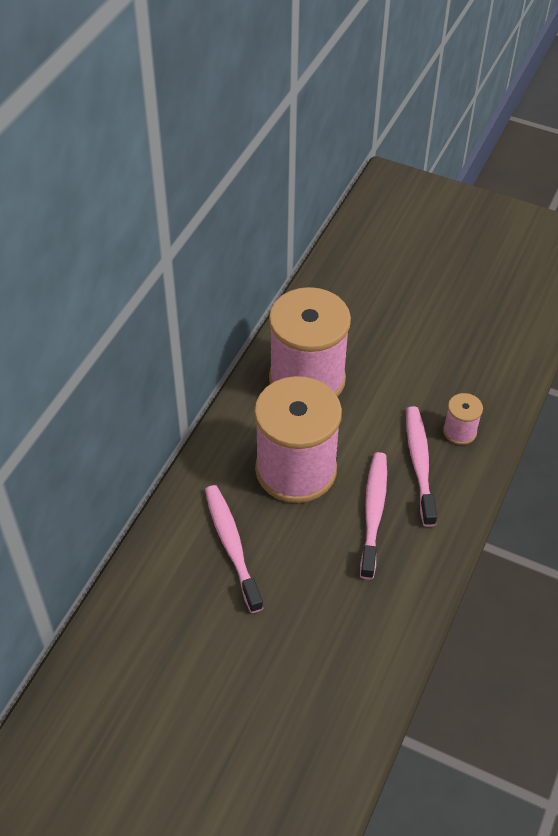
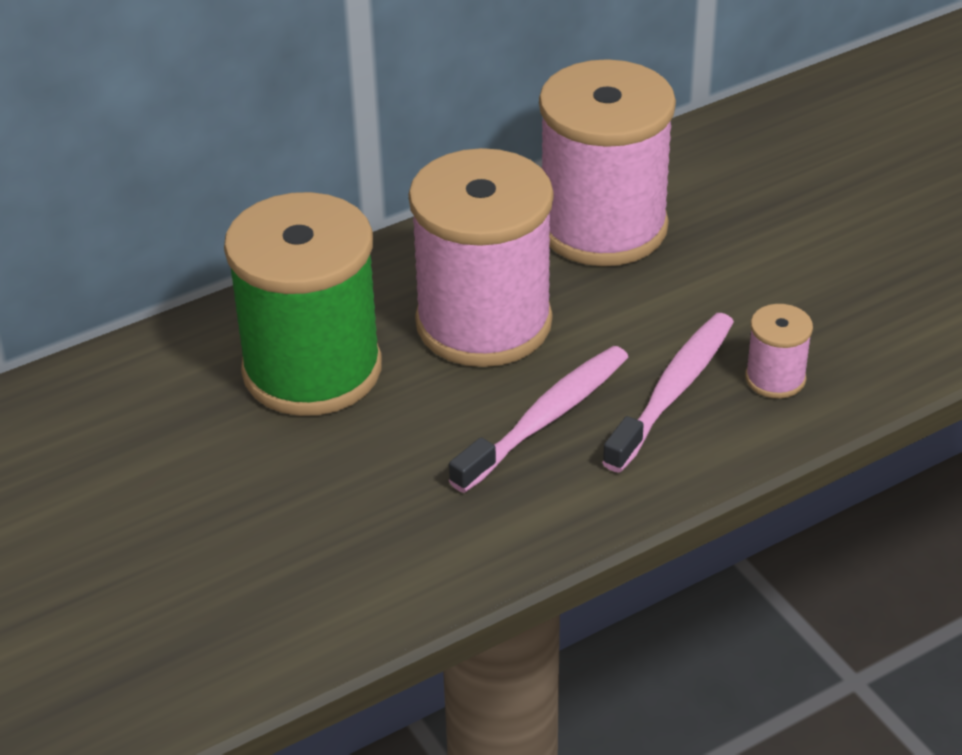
camera: 35 degrees right, 10 degrees down
(232, 545) = (312, 369): pink toothbrush -> green spool

